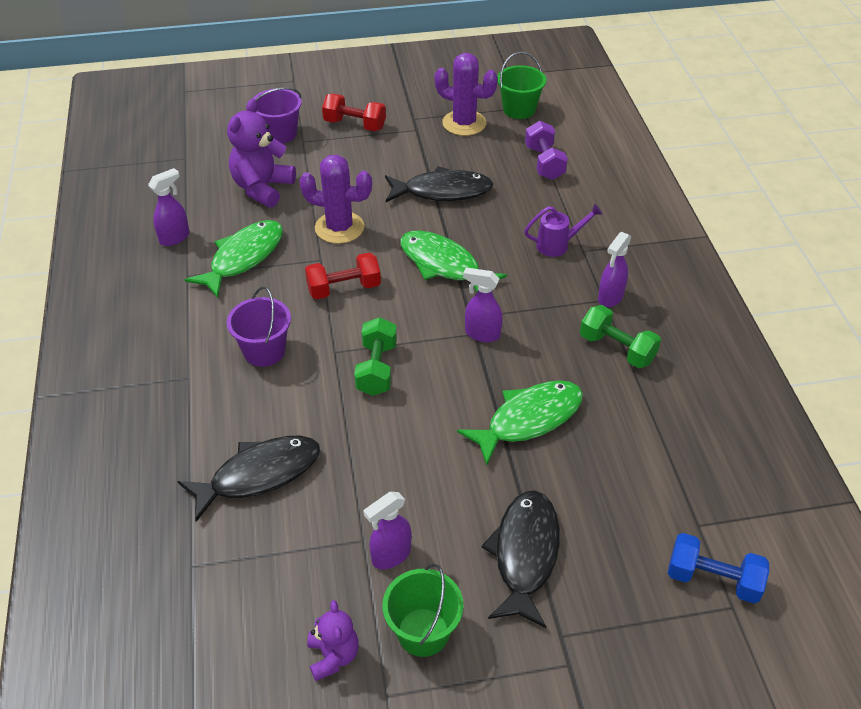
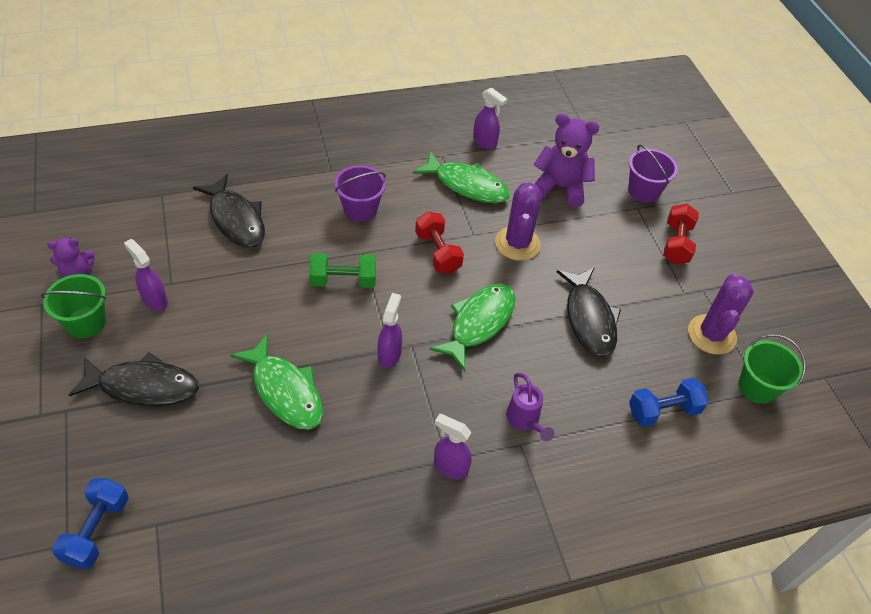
camera: 80 degrees right, 5 degrees up
(544, 163) = (663, 411): purple dumbbell -> blue dumbbell
(617, 349) = (376, 469): green dumbbell -> none

